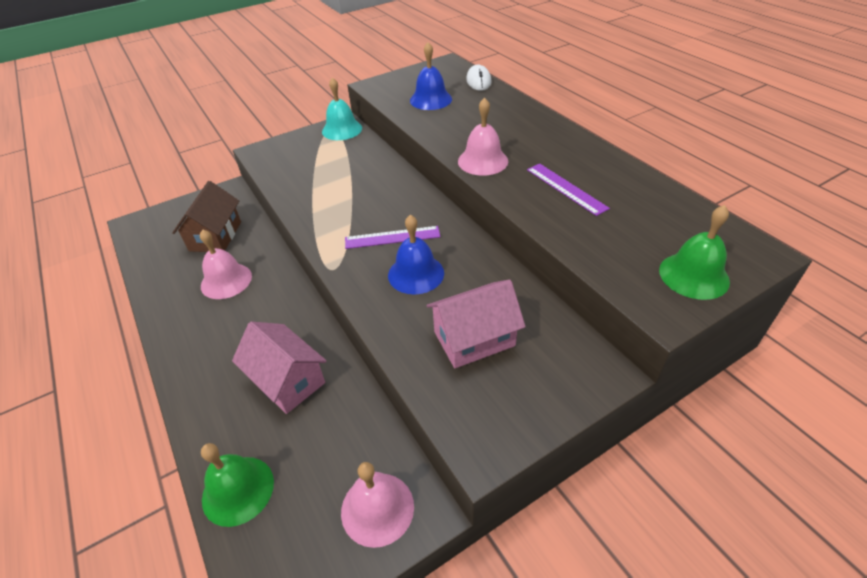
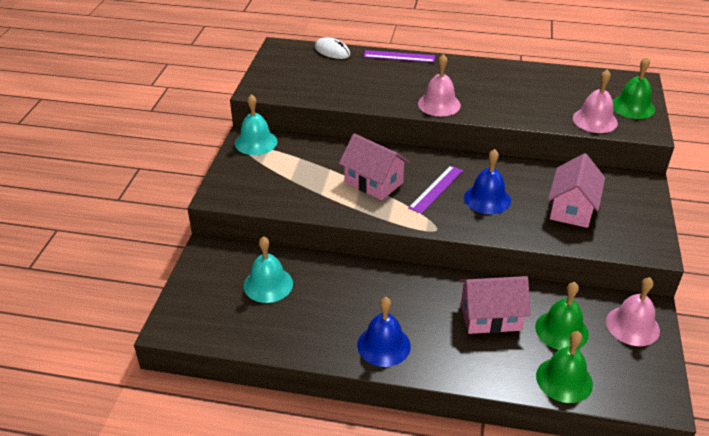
camera: 50 degrees left, 5 degrees down
(215, 236) = (268, 284): brown house -> turquoise bell
(226, 280) = (339, 302): pink bell -> pink bell (595, 120)
(314, 446) = (561, 330): none -> green bell
(359, 202) = (373, 182): none -> pink house
(430, 99) = (324, 80): blue bell -> blue bell (383, 345)
(566, 188) = (511, 96): purple ruler -> purple ruler (399, 56)

